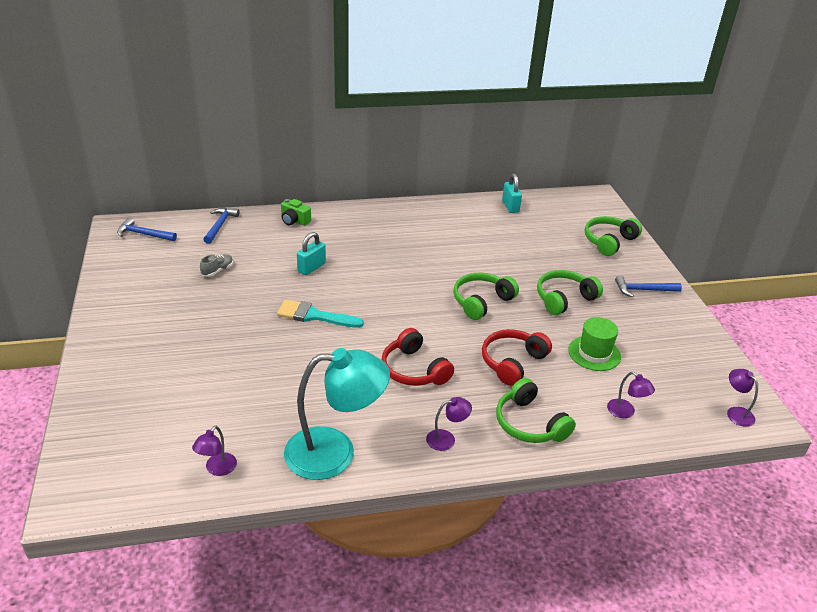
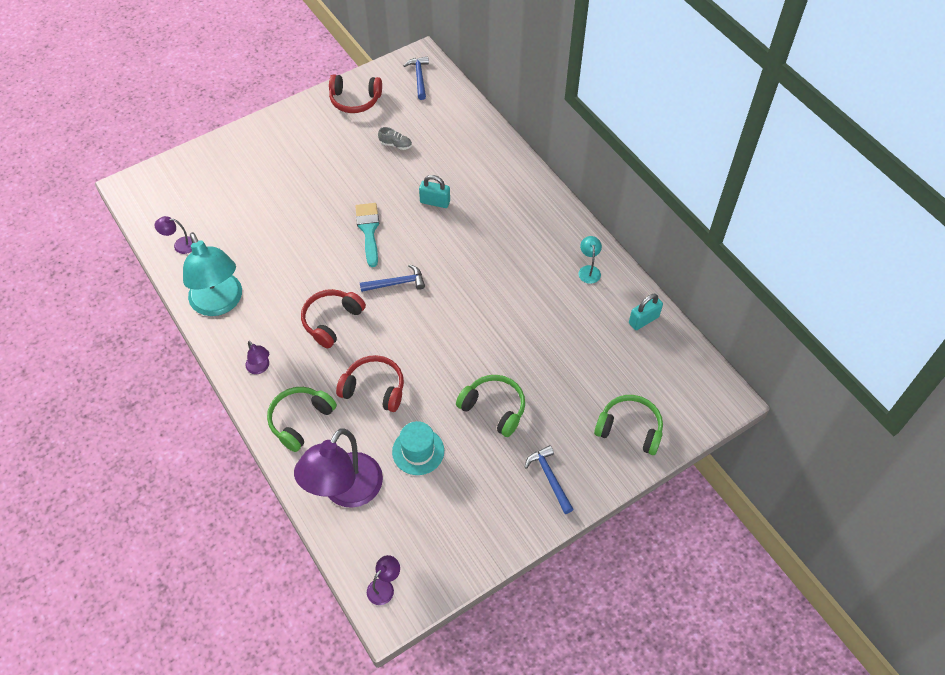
camera: 70 degrees right, 20 degrees up
(129, 279) = (355, 100): none -> red headphones
(220, 225) = (461, 116): blue hammer -> blue hammer (396, 283)
(294, 221) = (501, 161): green camera -> none
(447, 215) = (588, 270): none -> turquoise lamp
(481, 302) = (452, 342): green headphones -> none
(594, 353) = (418, 451): green hat -> turquoise hat
(625, 412) = (345, 491): purple lamp -> purple lamp, size x2.35

